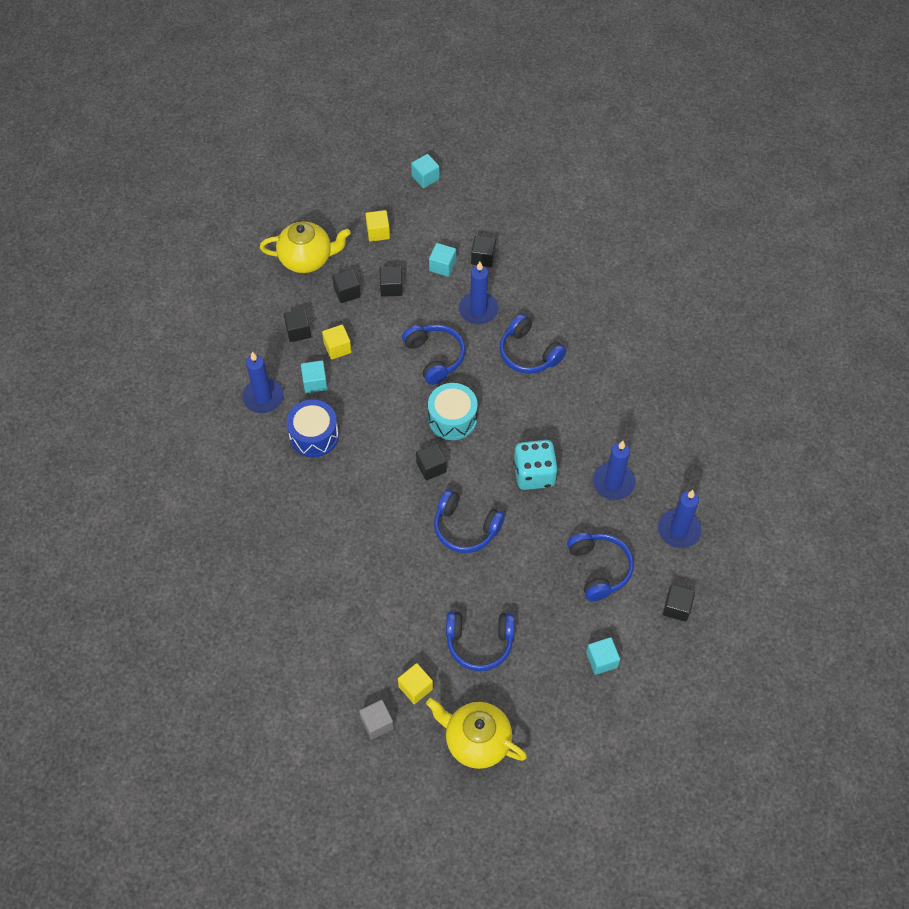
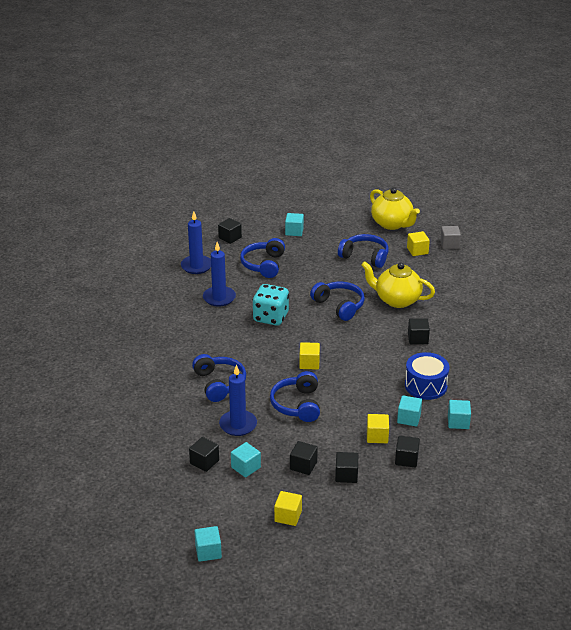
camera: 155 degrees left, 25 degrees down
(263, 397) = (458, 422): blue candle -> turquoise cube
(307, 259) = (370, 516): yellow teapot -> yellow teapot (396, 300)
(431, 467) = (343, 342): black cube -> black cube (418, 339)
(452, 419) = (309, 363): turquoise drum -> yellow cube

